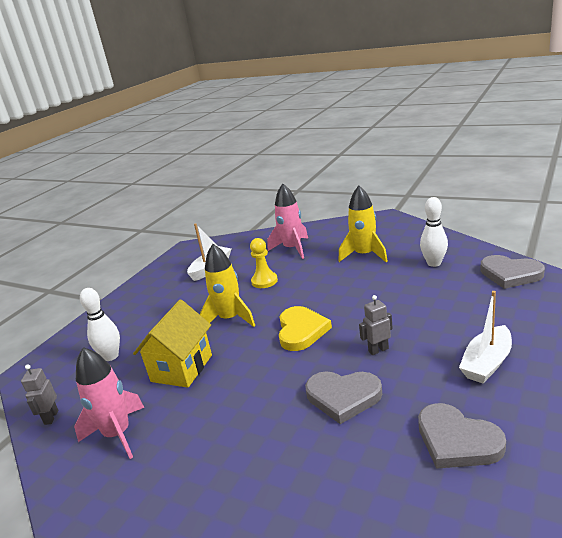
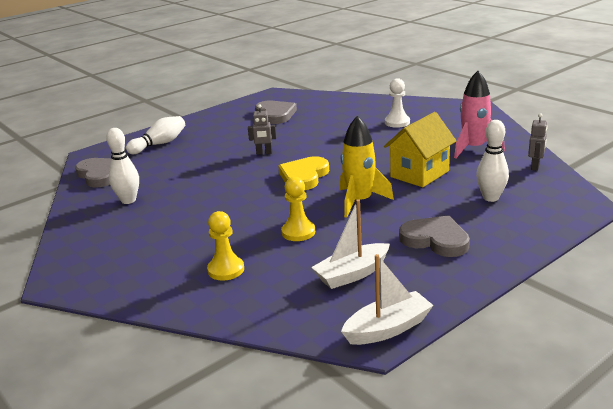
camera: 160 degrees left, 0 degrees up
(236, 475) = (397, 122): none -> white pawn
(292, 249) = (226, 270): pink rocket -> yellow pawn
(343, 397) = (312, 137): grey heart -> grey heart (435, 240)
(364, 255) = (166, 230): yellow rocket -> none
(487, 363) = (214, 134): white boat -> white boat (388, 328)
(528, 326) = (159, 144): none -> white bowling pin

